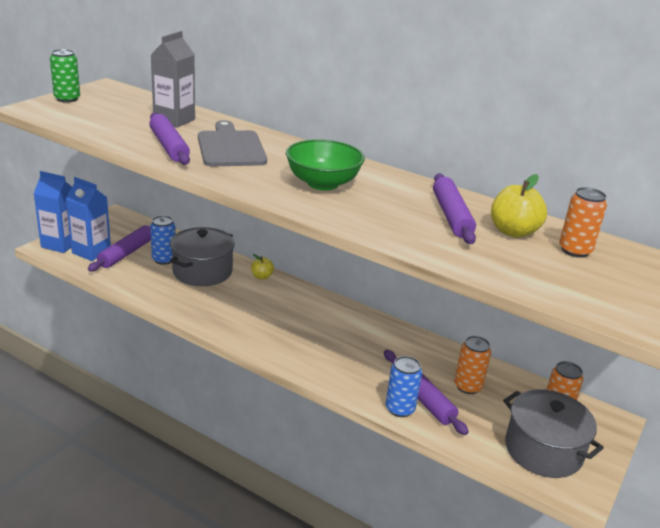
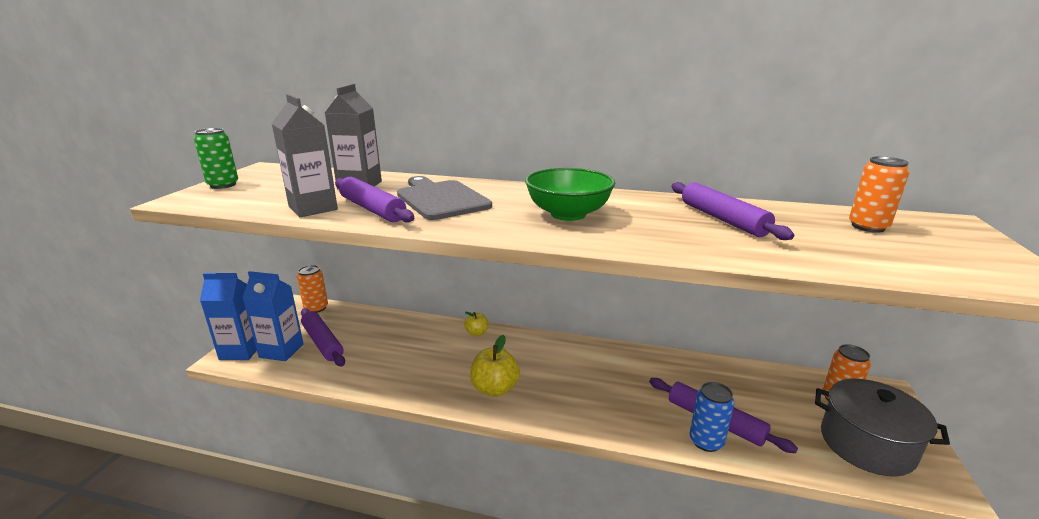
camera: 15 degrees left, 5 degrees down
(124, 136) = (313, 208): none -> grey carton
(127, 253) = (322, 342): purple rolling pin -> purple rolling pin turned 45 degrees counterclockwise
(164, 259) = (366, 340): blue can -> none
(202, 271) = (414, 342): grey pot -> none
(467, 386) = (744, 395): orange can -> orange can (316, 308)
(513, 232) = (794, 222): yellow apple -> yellow apple (495, 389)

